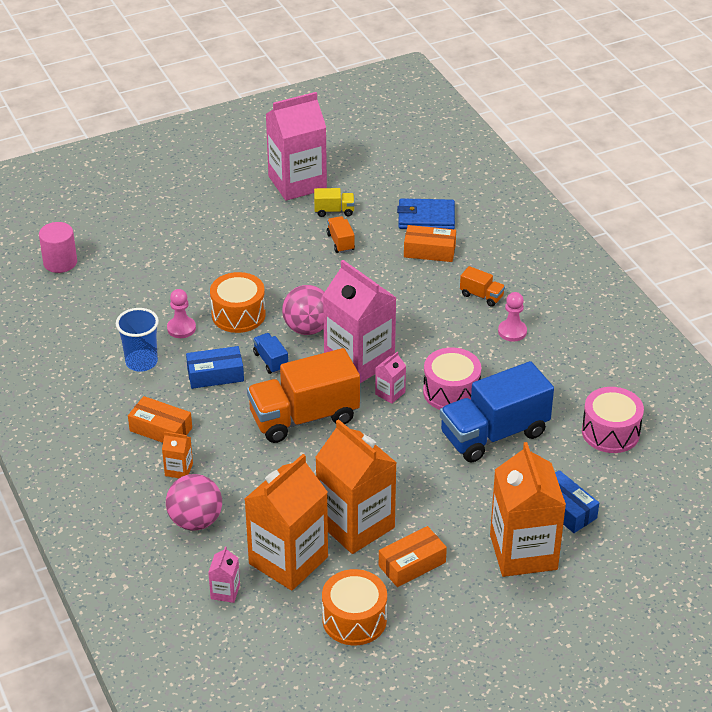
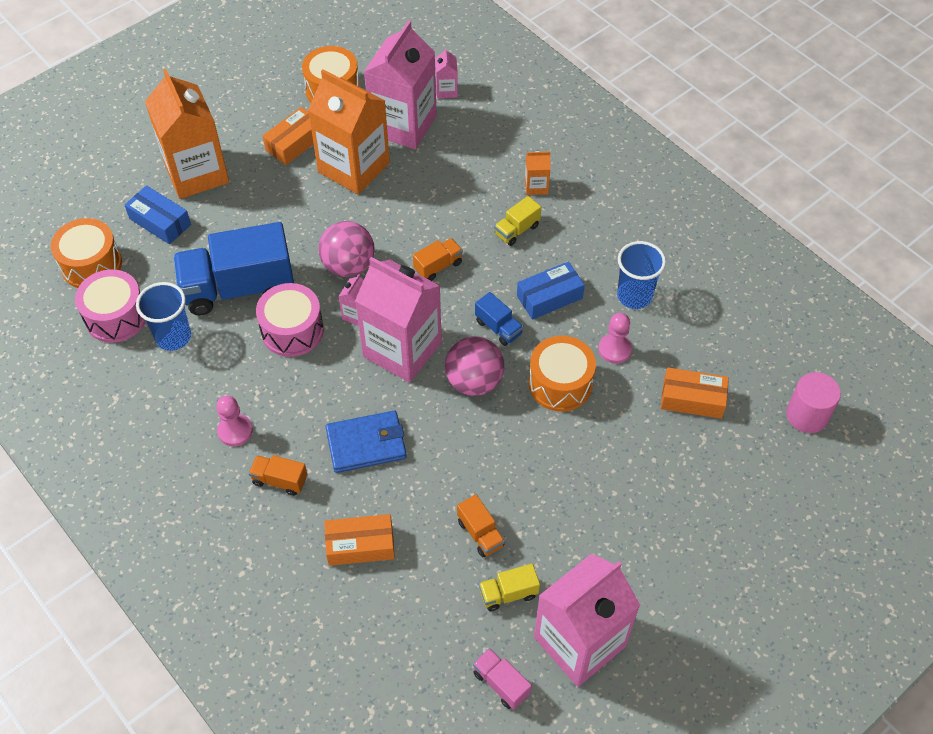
camera: 165 degrees right, 15 degrees up
(161, 429) = (574, 223): orange box -> orange box (692, 399)
(195, 521) = (498, 142): pink ball -> pink ball (348, 266)
(217, 434) = (517, 230): none -> yellow truck
(288, 560) = (403, 125): orange carton -> pink carton
(304, 417) = (438, 266): orange truck -> orange truck, size x0.44
(357, 174) = (501, 683): none -> pink truck
(426, 217) = (379, 612): blue wallet -> blue wallet (366, 444)
(494, 434) = (238, 288): blue truck -> blue truck turned 150 degrees counterclockwise
(558, 406) = (173, 337): none -> blue cup
(635, 481) = (91, 265): none -> orange drum

